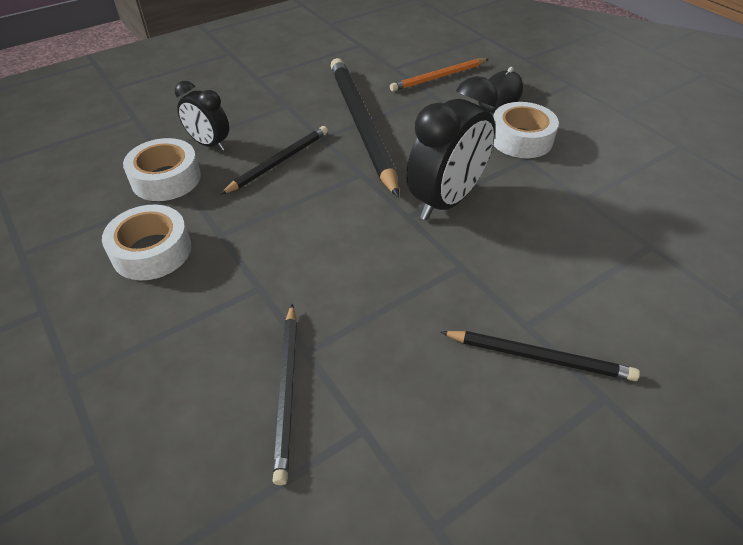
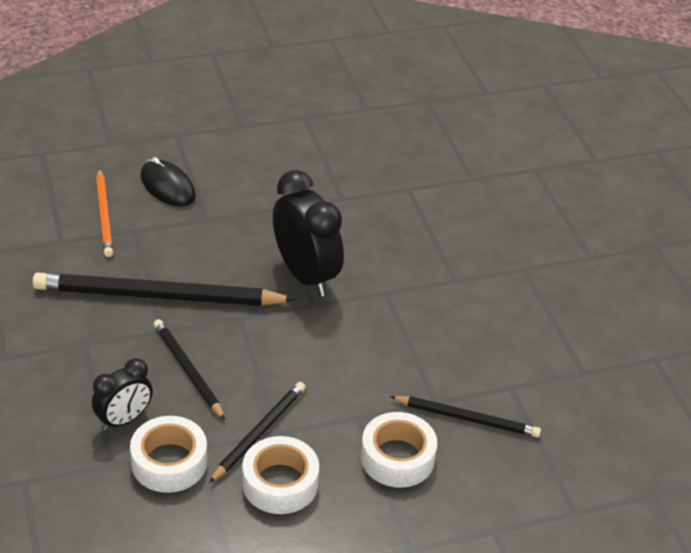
camera: 75 degrees left, 5 degrees down
(521, 139) = (245, 200): white tape -> white tape (397, 458)
(539, 357) = (484, 284): black pencil -> black pencil (259, 433)

